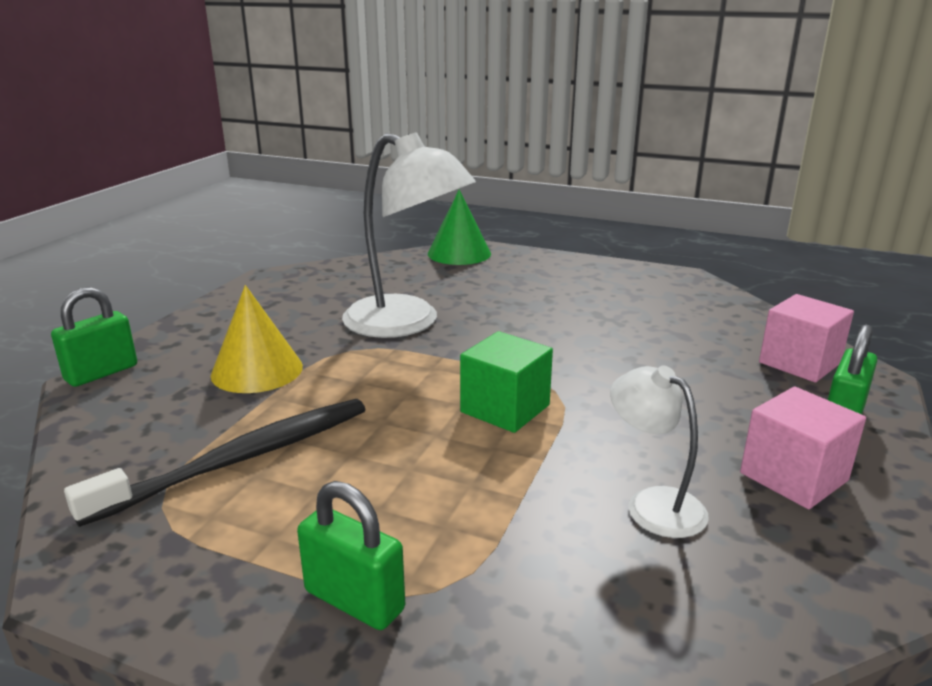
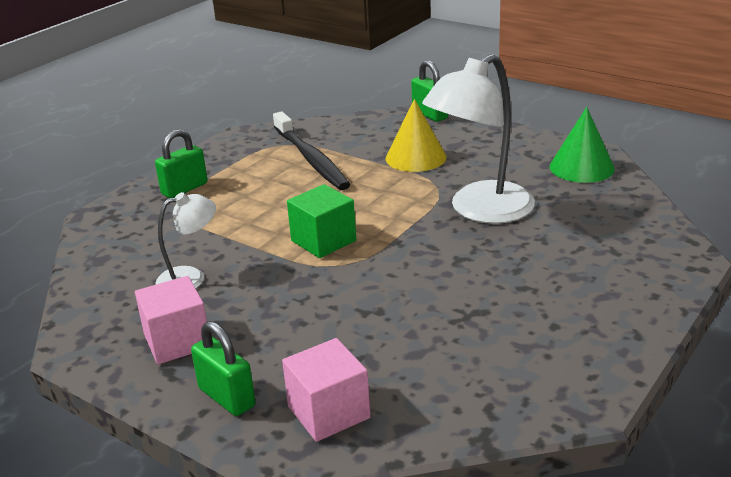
camera: 105 degrees right, 5 degrees up
(459, 253) = (668, 247): green cone -> green cone (581, 167)

